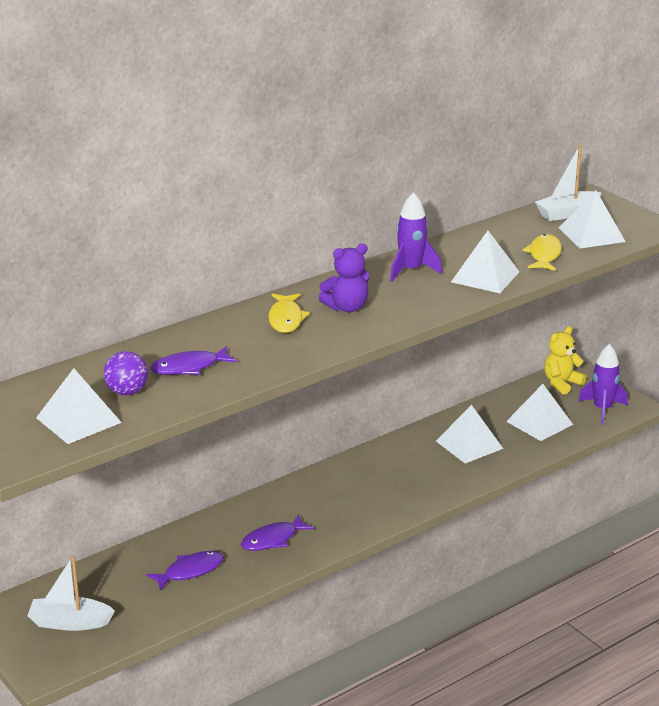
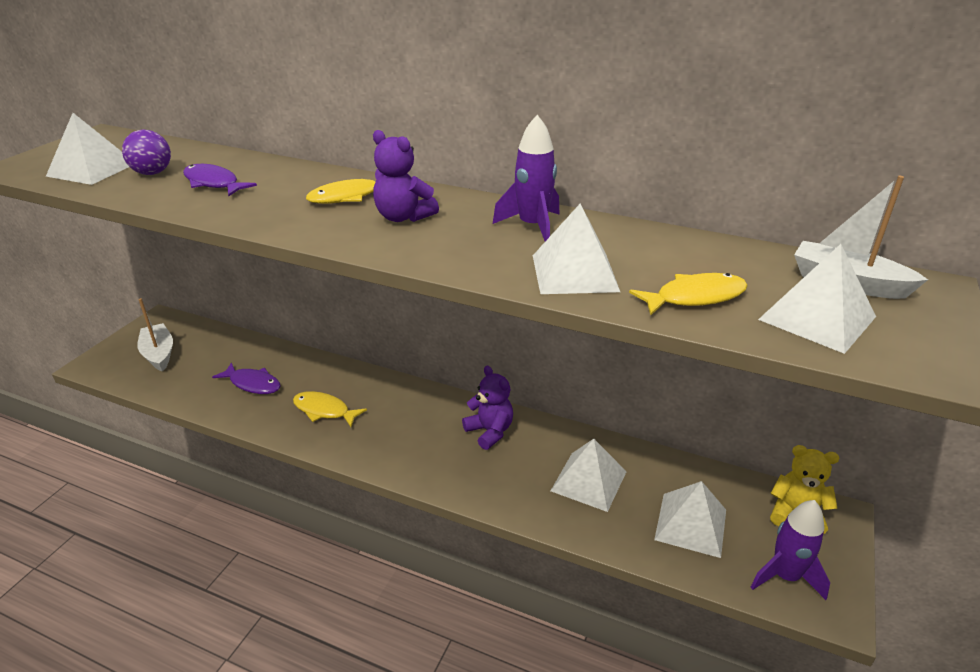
camera: 60 degrees right, 5 degrees up
(273, 539) = (324, 410): purple fish -> yellow fish
(379, 467) = (490, 432): none -> purple teddy bear

